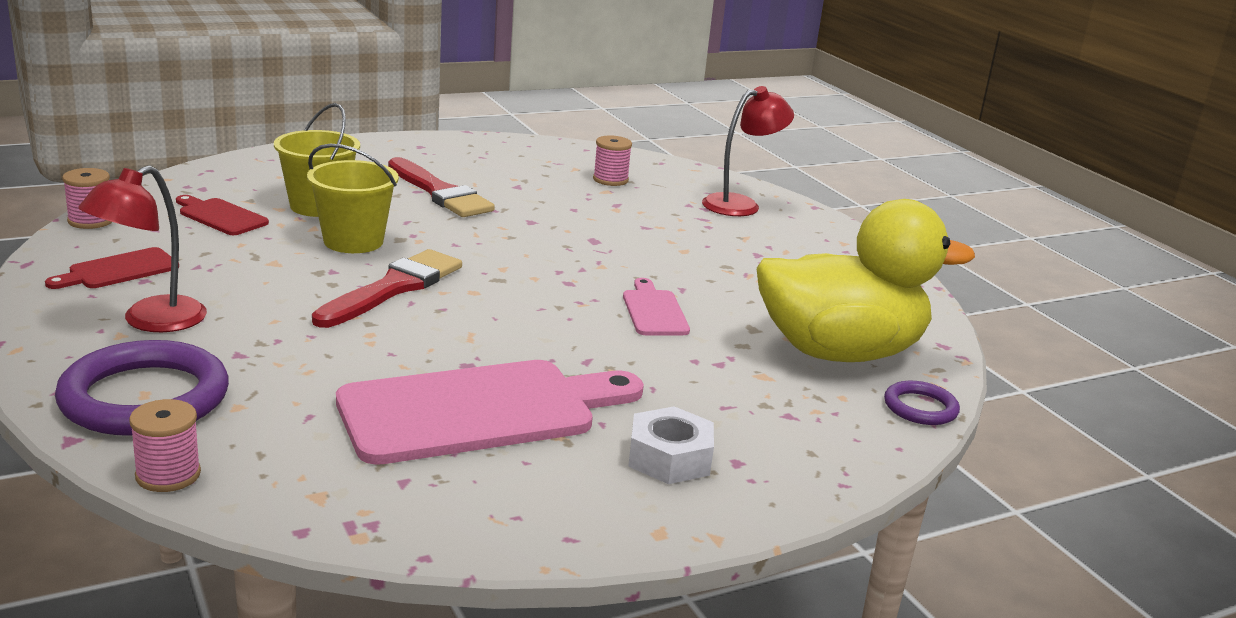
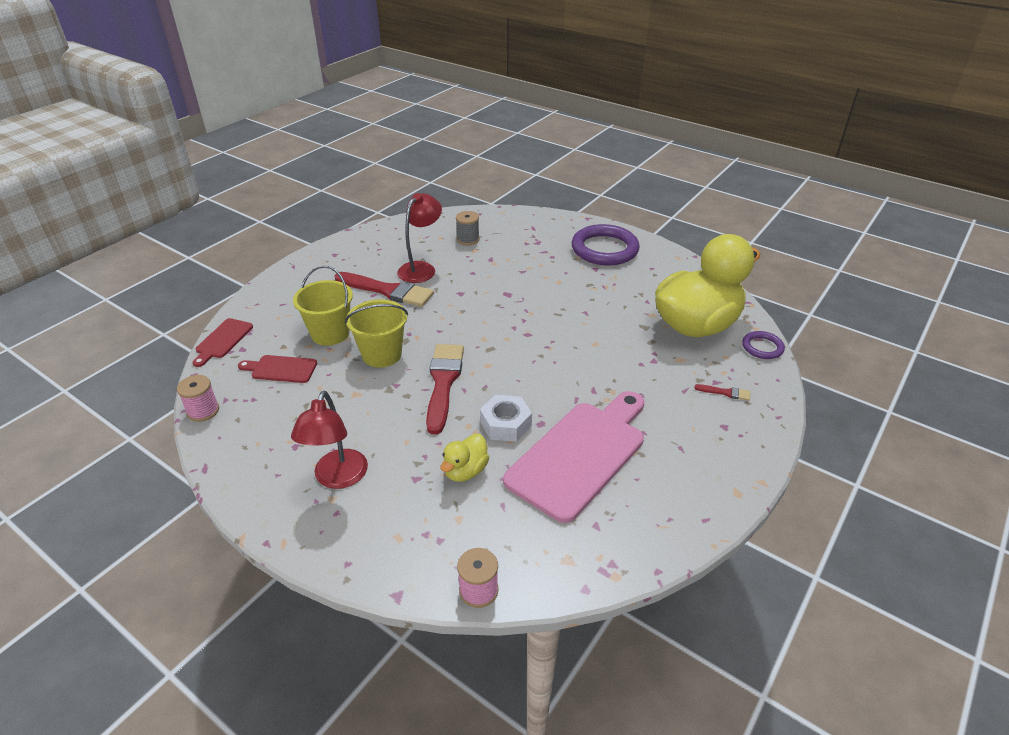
camera: 25 degrees left, 15 degrees up
(118, 270) = (270, 445): red cutting board -> red cutting board (222, 340)
(144, 397) = (402, 540): purple ring -> purple ring (604, 249)
(307, 370) = (465, 471): none -> yellow duck
(610, 180) = (468, 239): pink spool -> grey spool
(654, 311) = (589, 336): pink cutting board -> none
(669, 458) = (695, 440): white nut -> white nut (506, 424)
(740, 204) = (551, 232): red lamp -> red lamp (421, 268)
(789, 431) = (725, 392): none -> red brush

